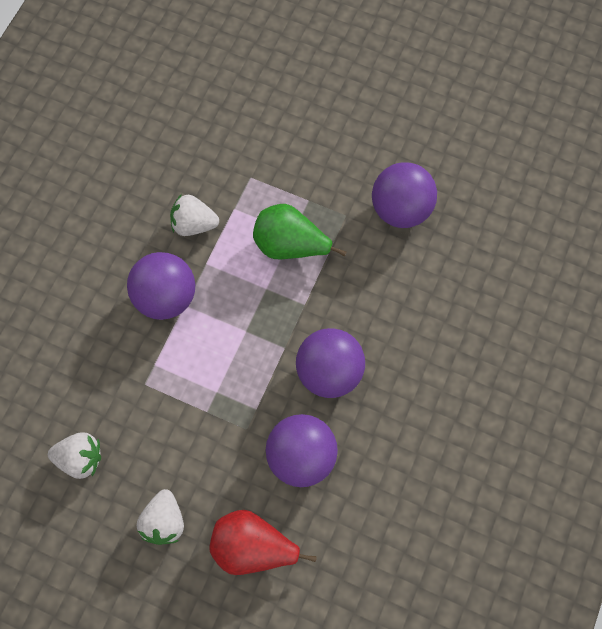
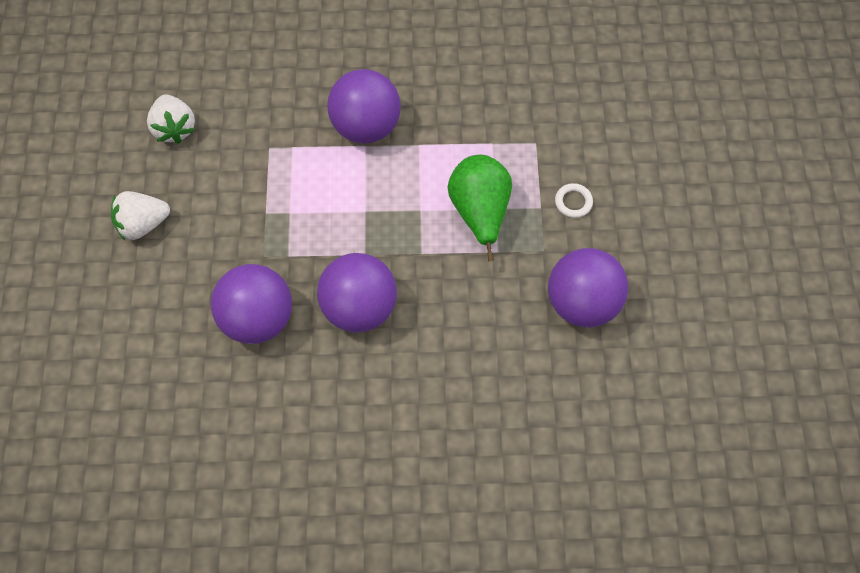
camera: 65 degrees right, 5 degrees down
(194, 224) = (455, 116): white strawberry -> none
(253, 546) = (149, 312): red pear -> none
(315, 175) = (573, 202): none -> white ring

